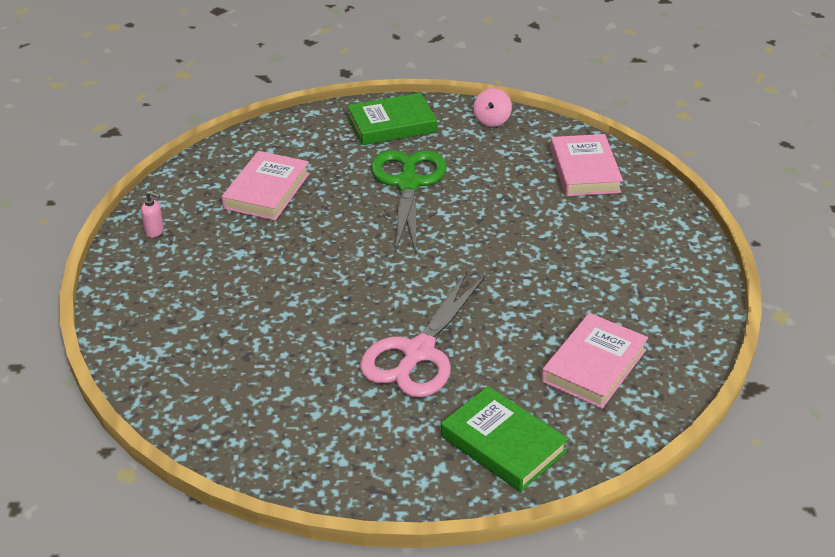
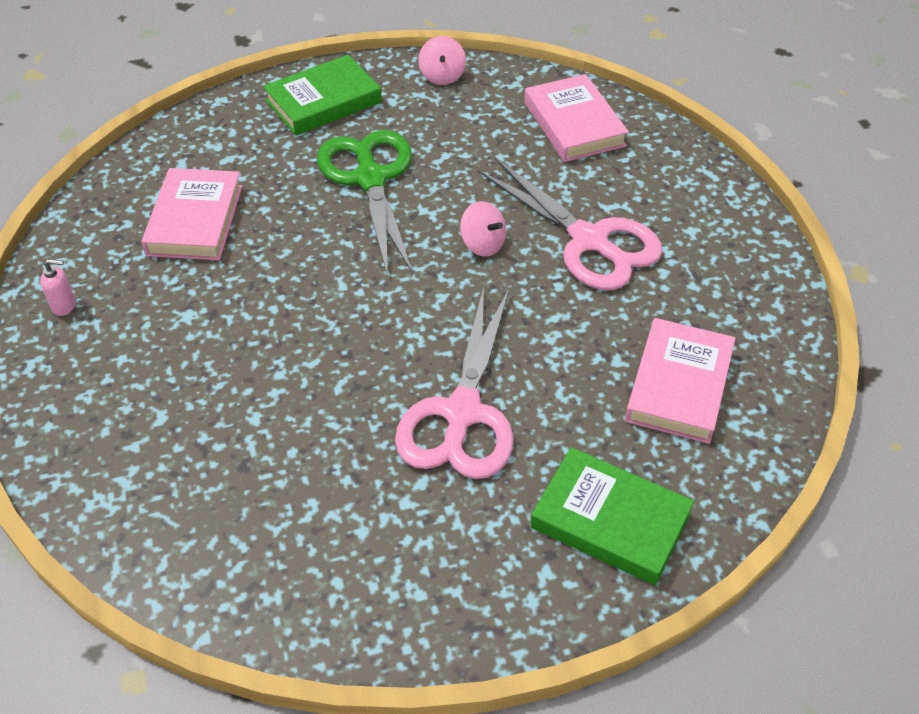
camera: 15 degrees left, 10 degrees up
(478, 243) = (482, 244): none -> pink spinning top
(563, 254) = (589, 240): none -> pink scissors

